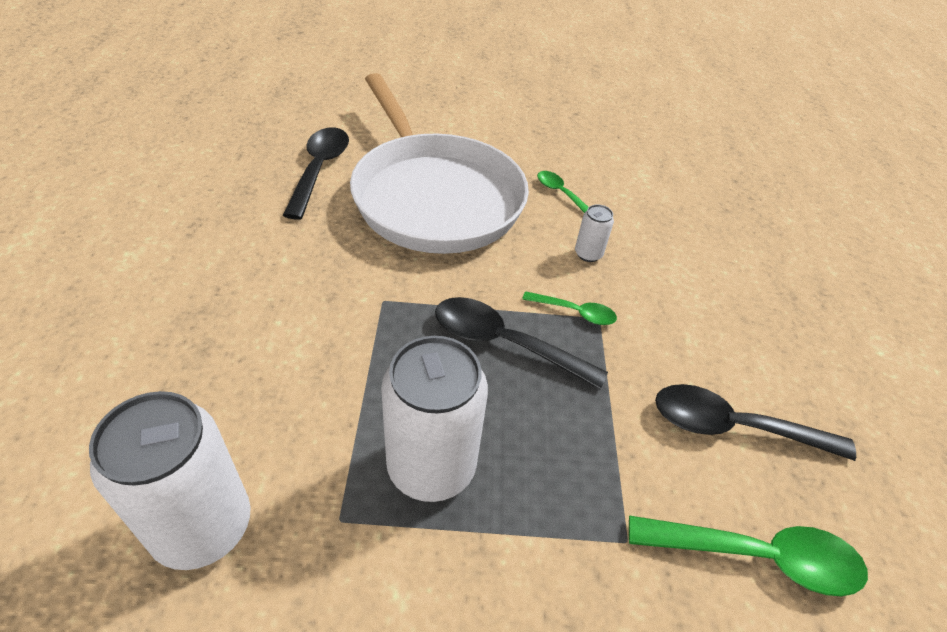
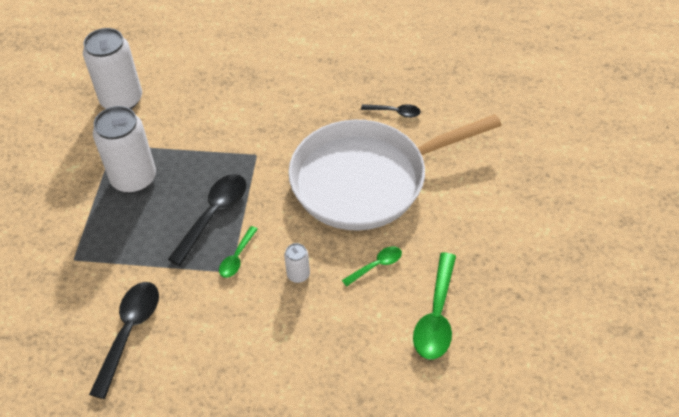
camera: 100 degrees right, 5 degrees up
(319, 170) = (395, 112): black spoon -> black spoon, size x0.55
(757, 557) = (49, 319): green spoon -> green spoon (436, 316)

